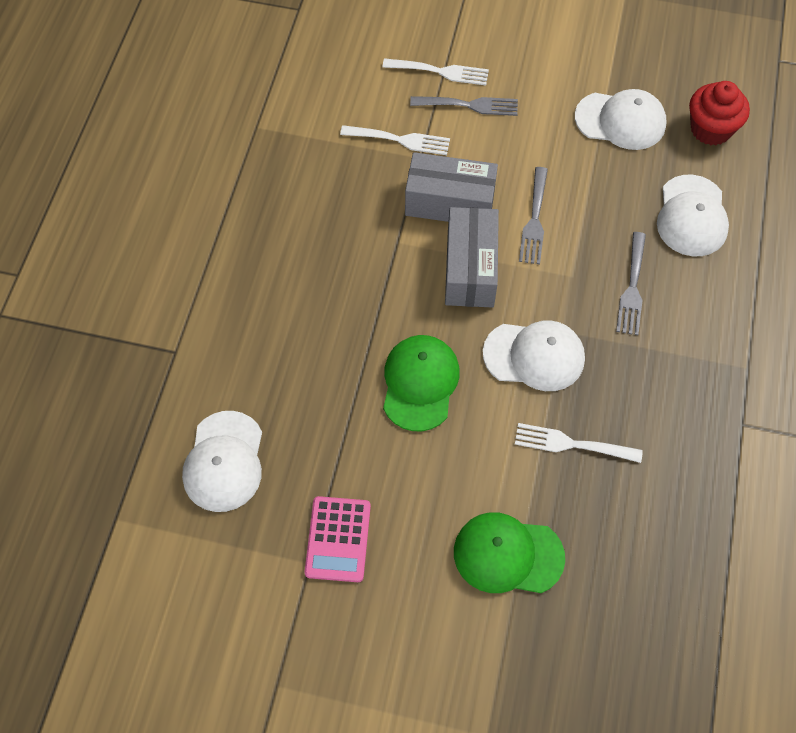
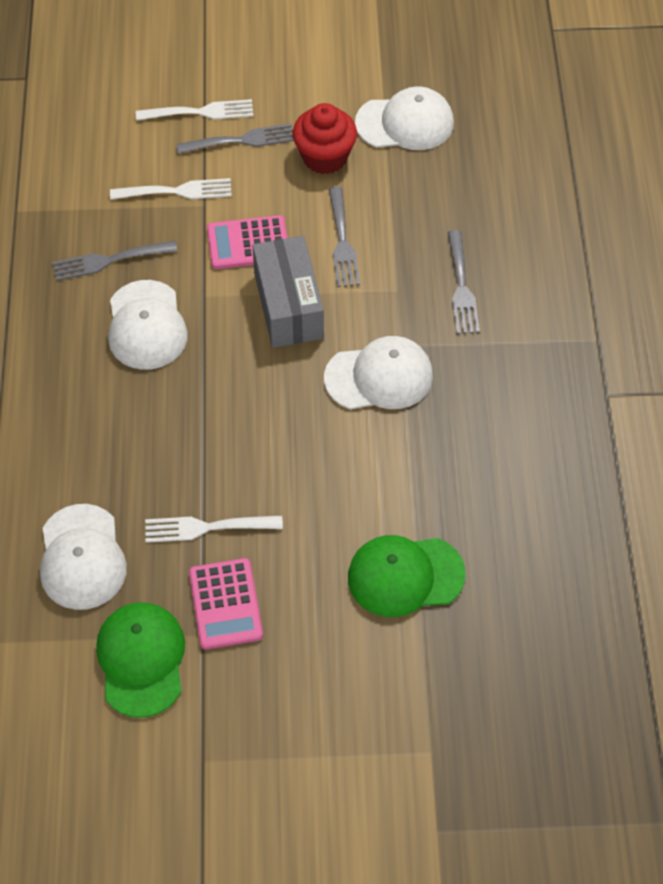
camera: 15 degrees left, 5 degrees down
(324, 190) = (109, 260): none -> grey fork
(420, 383) = (268, 431): green cap -> green cap (141, 660)
(450, 202) = (248, 243): grey box -> pink calculator
(572, 444) = (441, 454): white fork -> white fork (207, 527)
(691, 216) = (503, 203): white cap -> white cap (146, 326)
(710, 129) = (500, 112): red cupcake -> red cupcake (325, 157)

